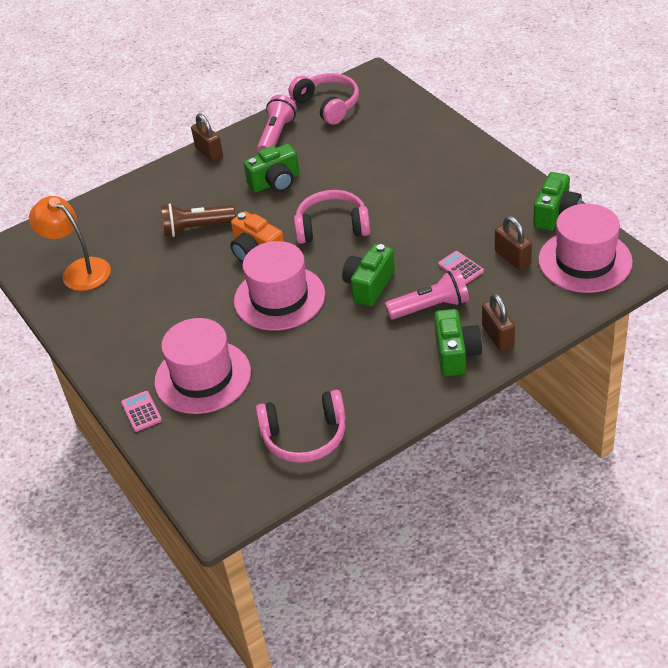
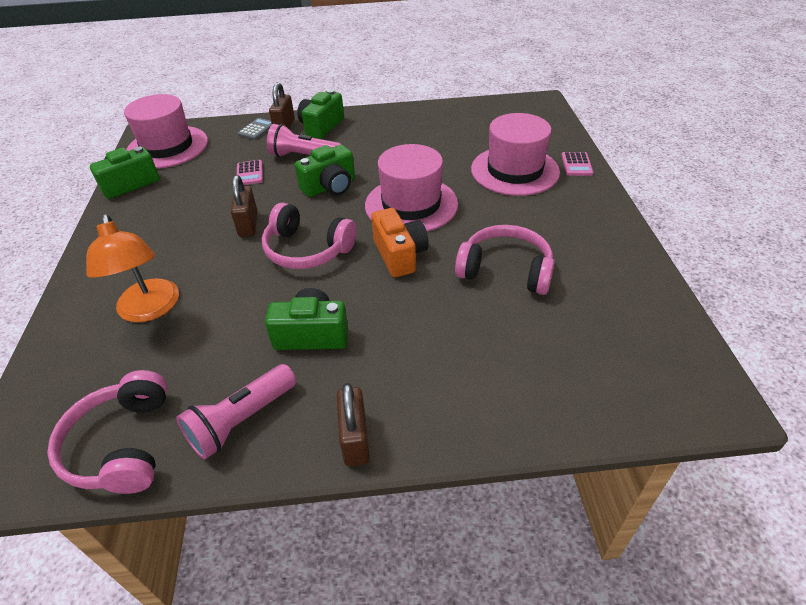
camera: 155 degrees left, 0 degrees up
(79, 270) = (614, 317): orange lamp -> orange lamp (150, 310)
(197, 228) = (446, 312): brown flashlight -> none
(305, 436) = (460, 118): pink headphones -> pink headphones (505, 270)
(512, 258) = (206, 166): brown padlock -> brown padlock (248, 224)
(523, 320) = (257, 129): none -> grey calculator

